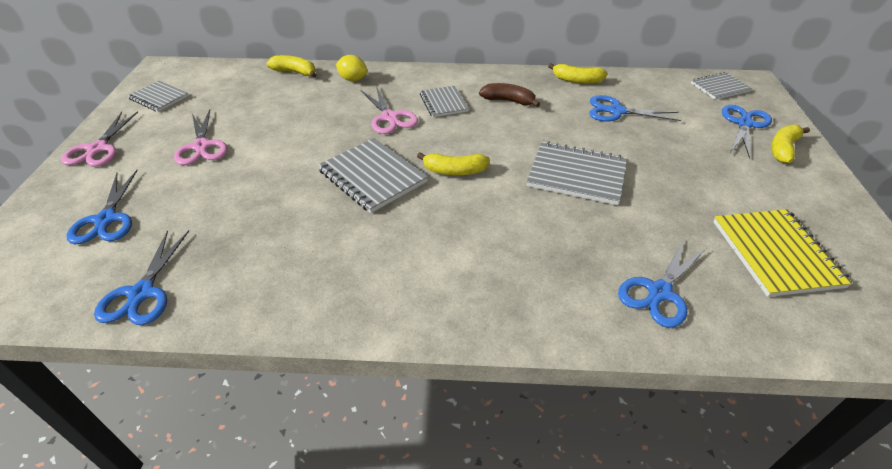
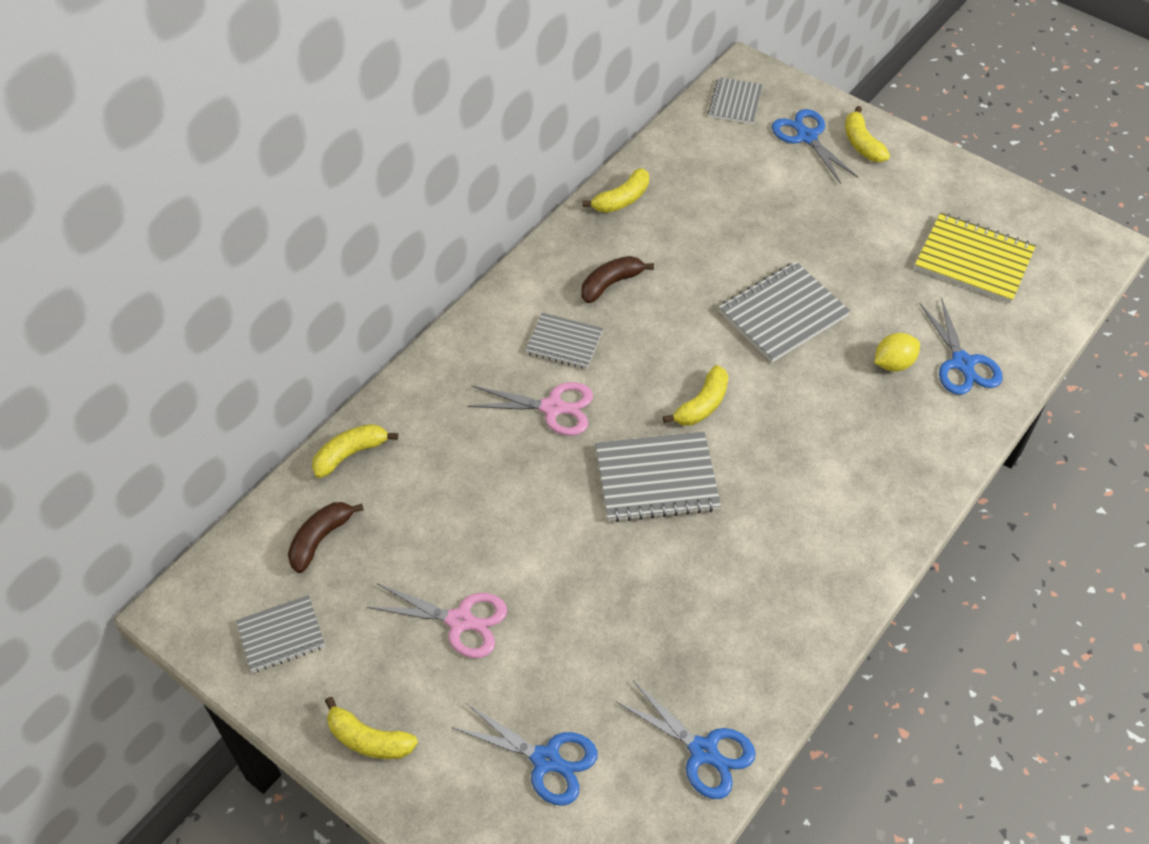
camera: 55 degrees left, 10 degrees up
(98, 149) = (369, 739): pink scissors -> yellow banana
(231, 85) = (320, 539): none -> brown banana
(353, 79) = (428, 401): yellow lemon -> yellow lemon (893, 363)
(616, 111) = (707, 211): blue scissors -> none

